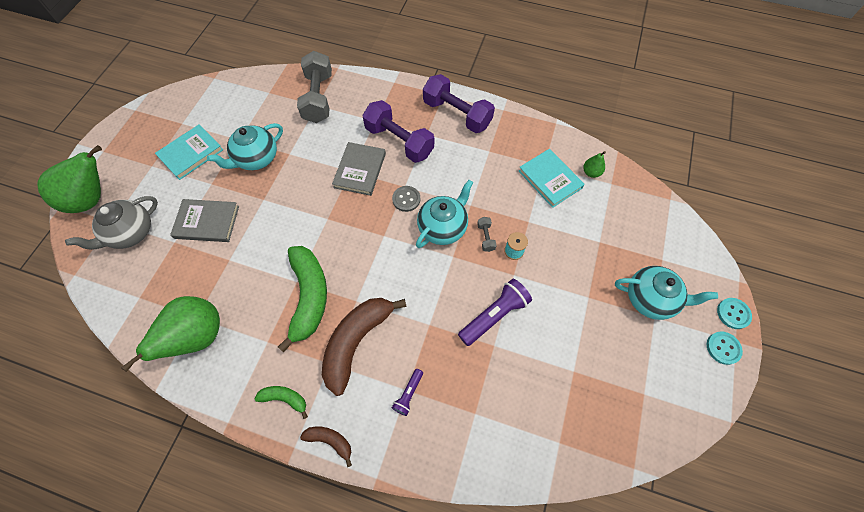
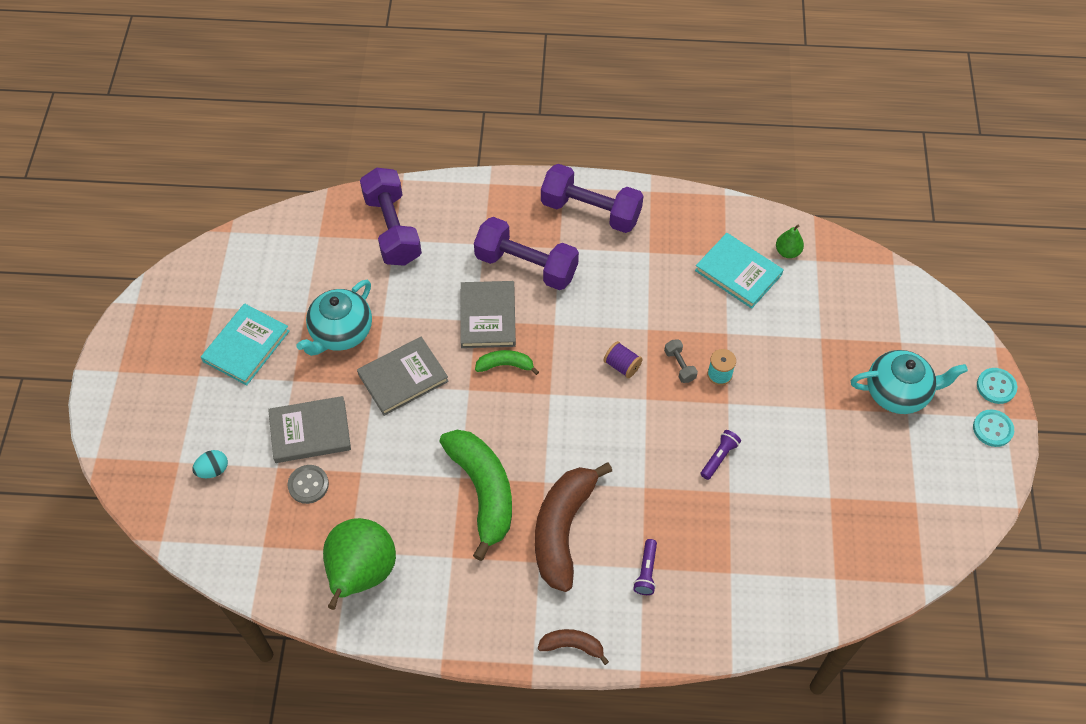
camera: 15 degrees left, 5 degrees down
(92, 199) = (136, 439): green pear -> none
(131, 233) = (213, 470): grey teapot -> turquoise egg
(285, 199) = (403, 378): none -> grey book
(285, 398) = (500, 615): green banana -> green banana (505, 365)
(318, 98) = (392, 229): grey dumbbell -> purple dumbbell
(406, 199) = (562, 341): grey button -> grey button (308, 485)
(443, 227) = (622, 366): turquoise teapot -> purple spool
(494, 315) = (719, 457): purple flashlight -> purple flashlight, size x0.54

